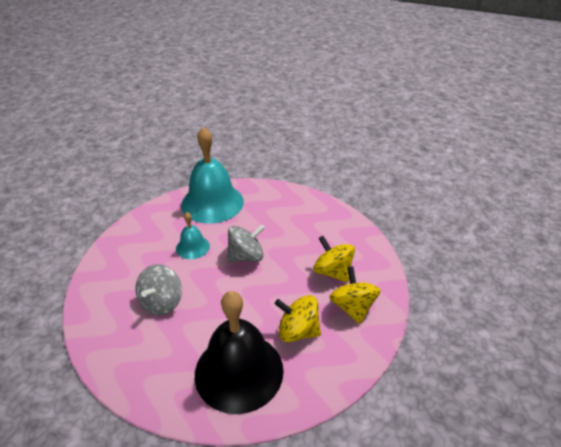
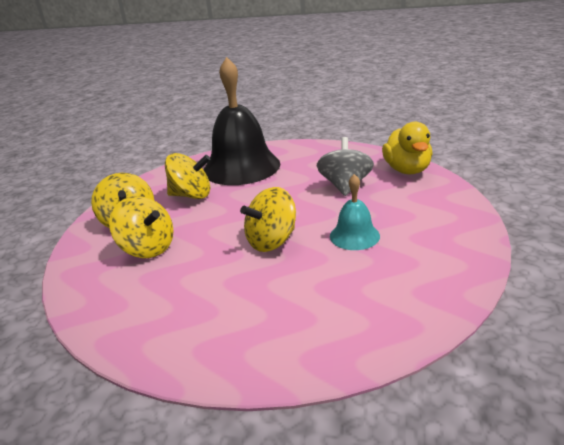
camera: 170 degrees right, 10 degrees down
(96, 309) = (407, 170): none -> yellow duck
(212, 203) = (378, 306): turquoise bell -> none
(246, 256) = (272, 241): grey spinning top -> yellow spinning top

